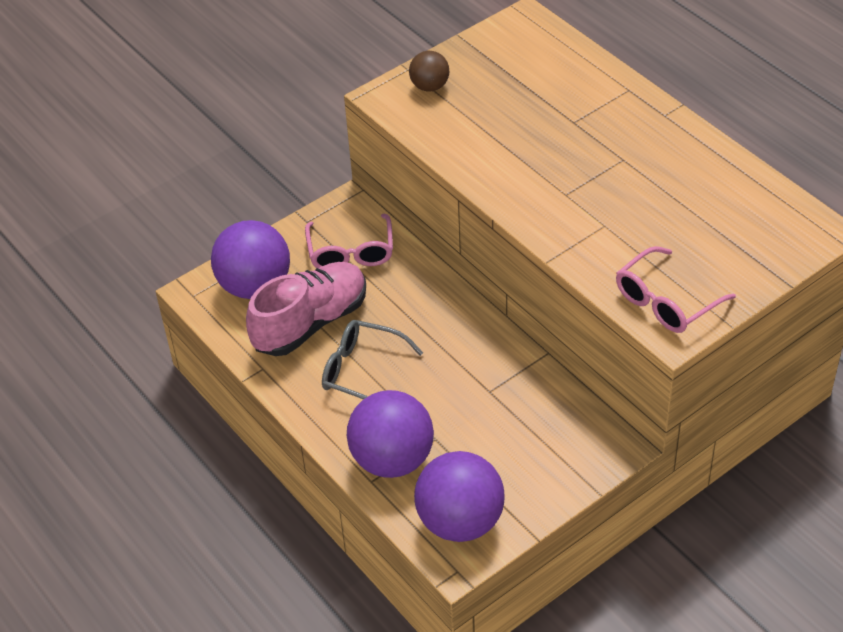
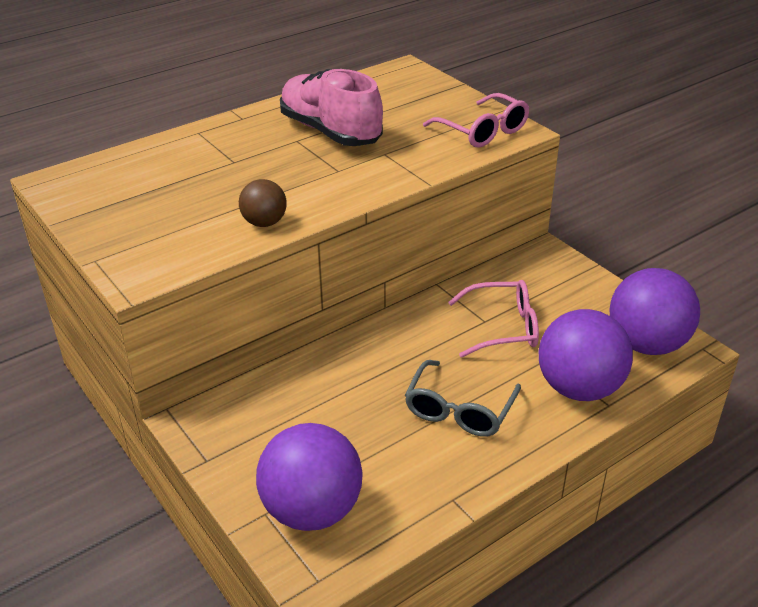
camera: 90 degrees left, 10 degrees down
(310, 323) = (382, 454): pink shoe -> pink shoe (330, 132)
(351, 252) = (272, 419): pink glasses -> pink glasses (503, 328)
(429, 86) = (136, 244): brown ball -> brown ball (264, 223)

